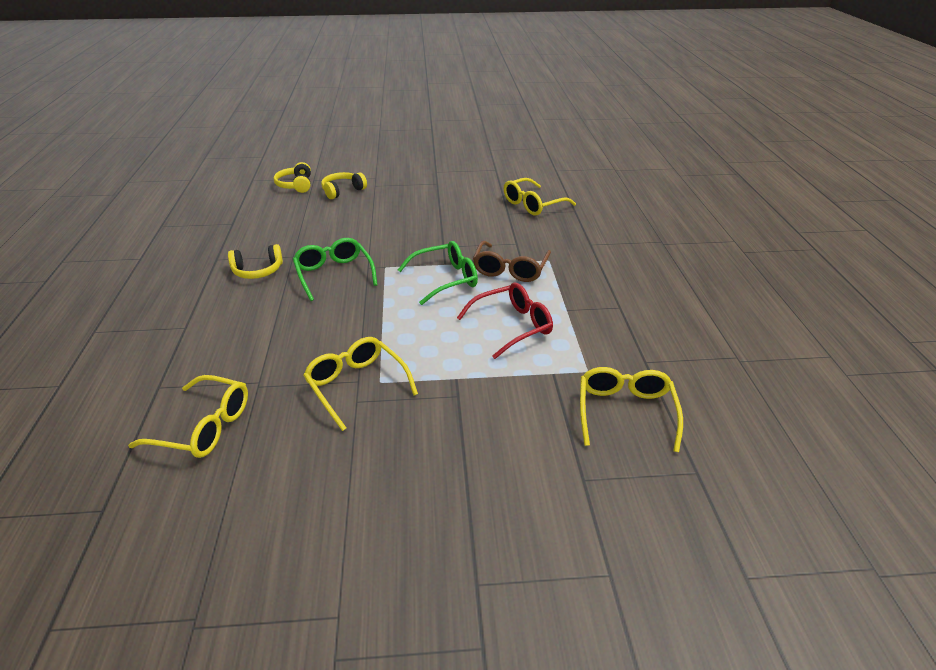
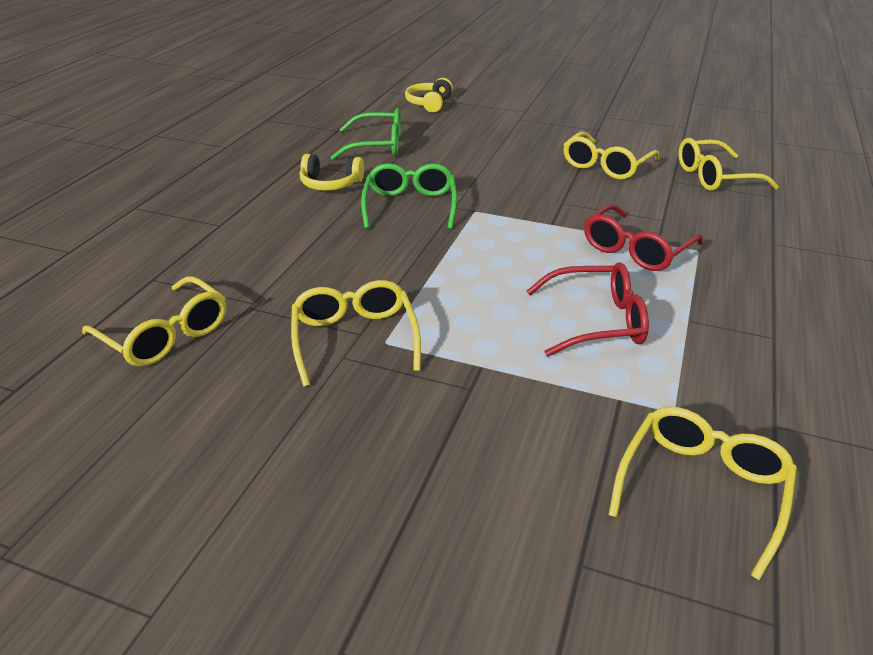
camera: 25 degrees right, 0 degrees up
(342, 191) = (478, 118): yellow headphones -> none
(446, 279) = (541, 242): green glasses -> green glasses (378, 146)
(457, 211) = (605, 166): none -> yellow glasses
(510, 269) = (635, 250): brown glasses -> red glasses

